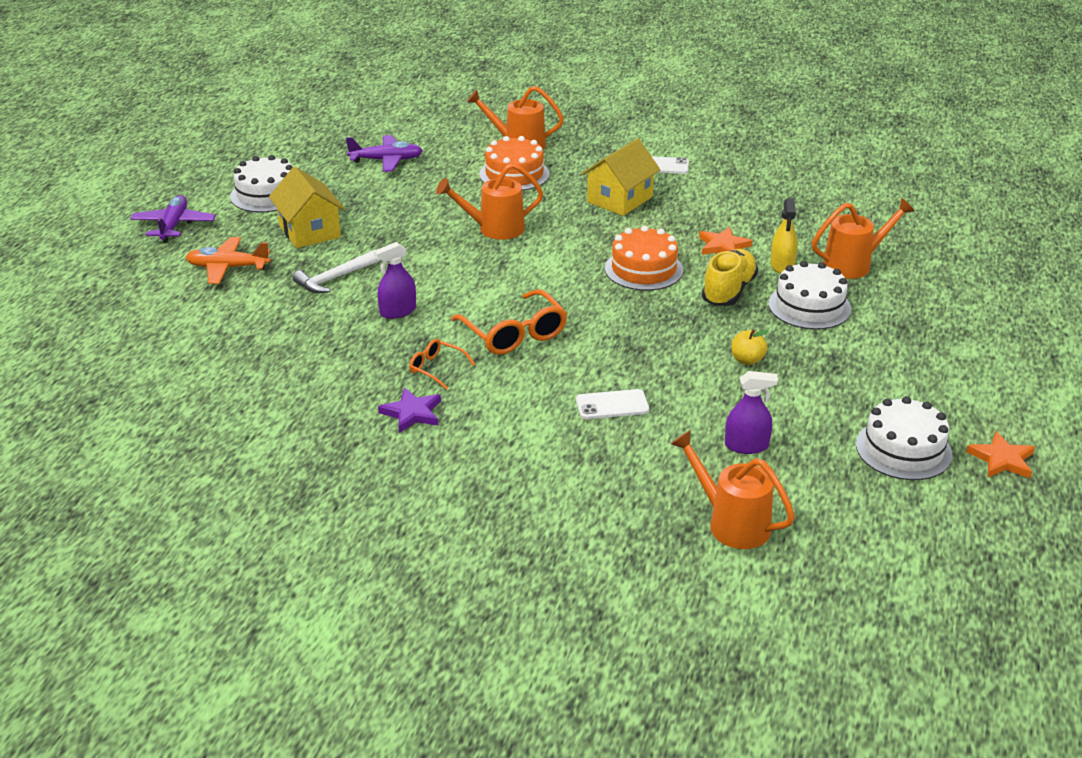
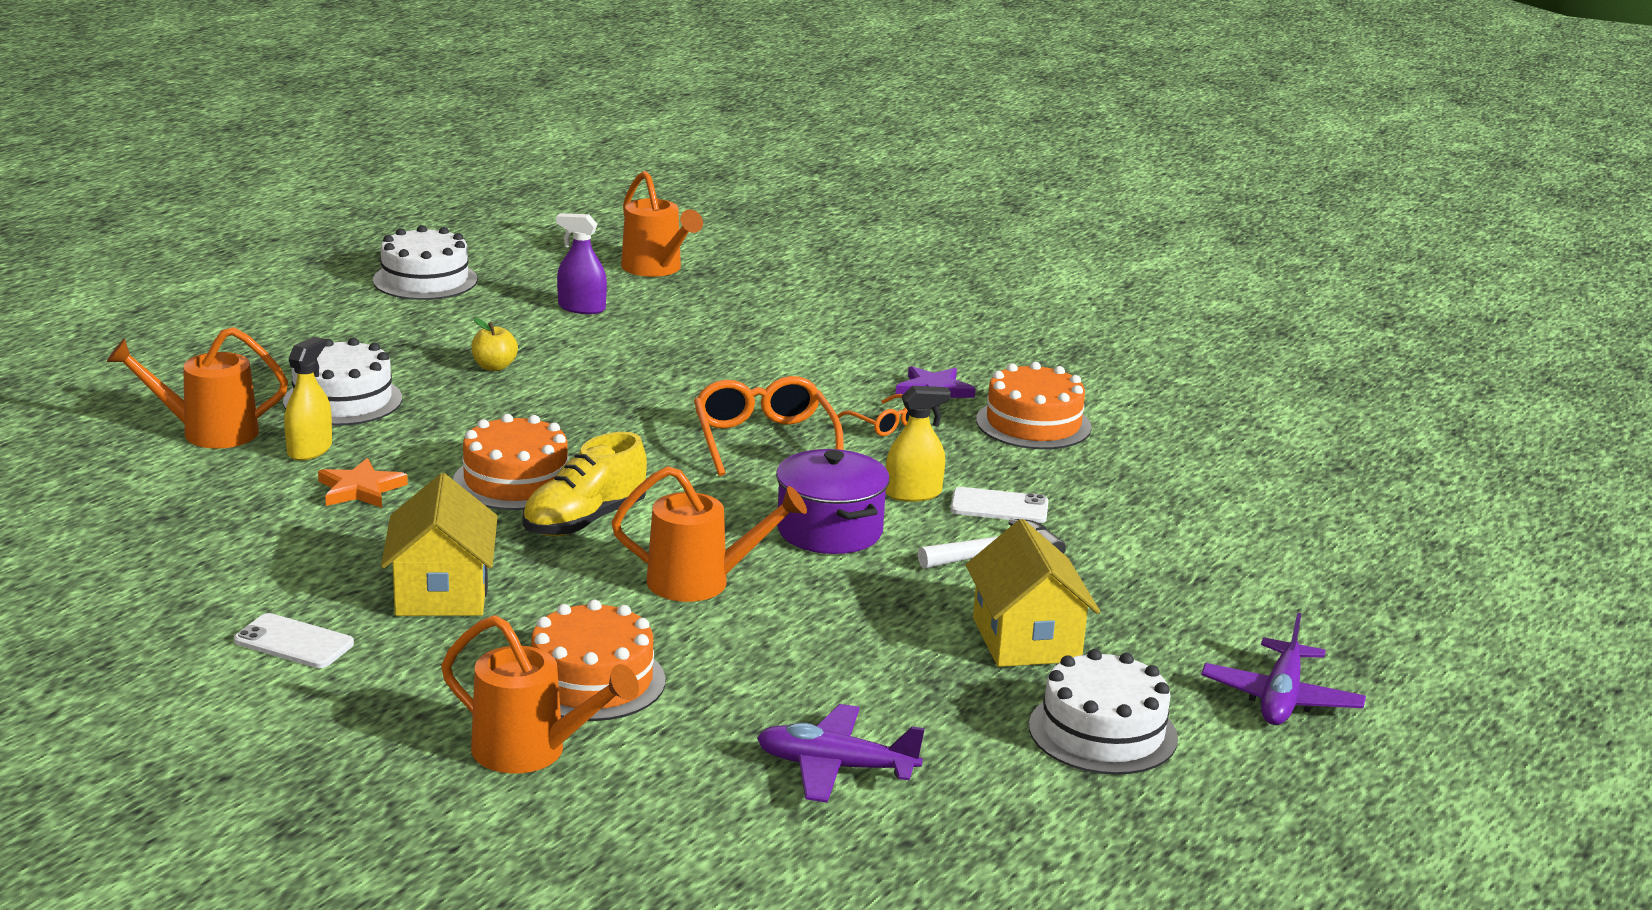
camera: 165 degrees left, 10 degrees down
(228, 268) = (1172, 602): orange plane -> none
(327, 394) = (1033, 424): none -> orange cake
(398, 311) = (913, 493): purple spray bottle -> yellow spray bottle
(439, 274) = (829, 530): none -> purple pot
(612, 405) = (695, 358): white phone -> white phone (999, 507)
(619, 199) = (442, 592): yellow house -> yellow house turned 60 degrees counterclockwise
(728, 291) = (426, 434): yellow shoe -> yellow shoe (584, 521)
(1002, 459) = (339, 259): orange star -> none

